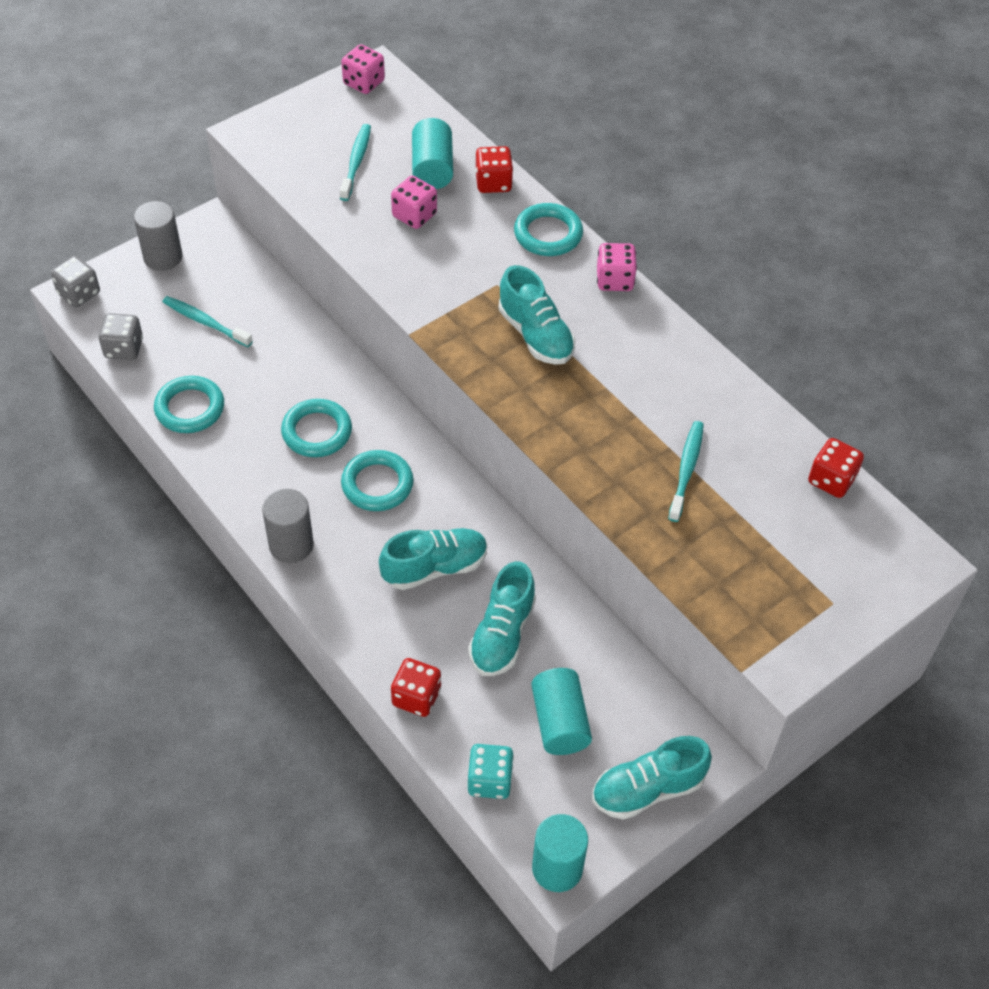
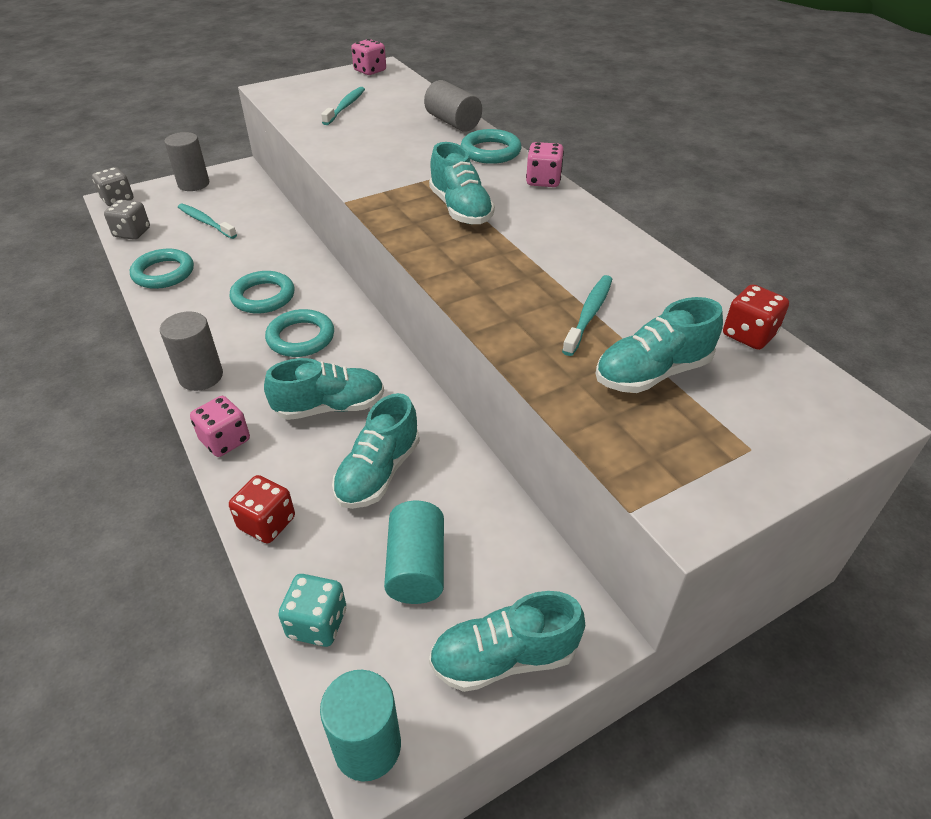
camera: 10 degrees right, 10 degrees down
(414, 215) = (380, 135): pink dice -> pink dice (225, 440)
(432, 168) = (405, 113): turquoise cylinder -> none
(493, 183) = (453, 122): red dice -> grey cylinder
(749, 533) = (652, 373): none -> turquoise shoe

